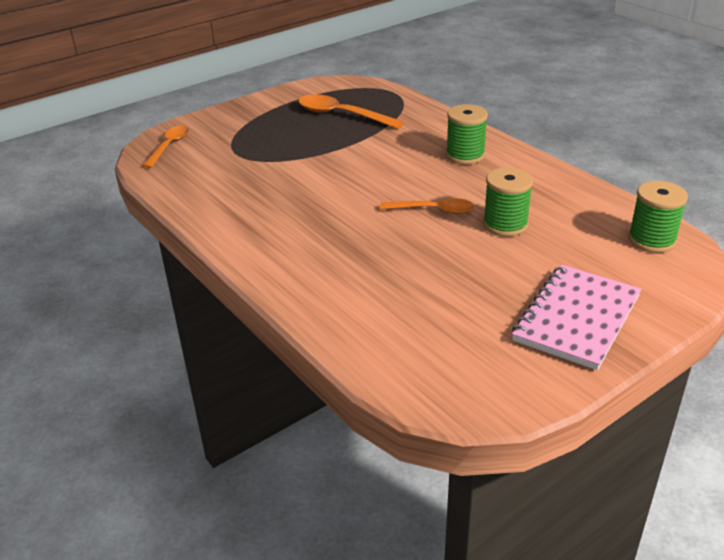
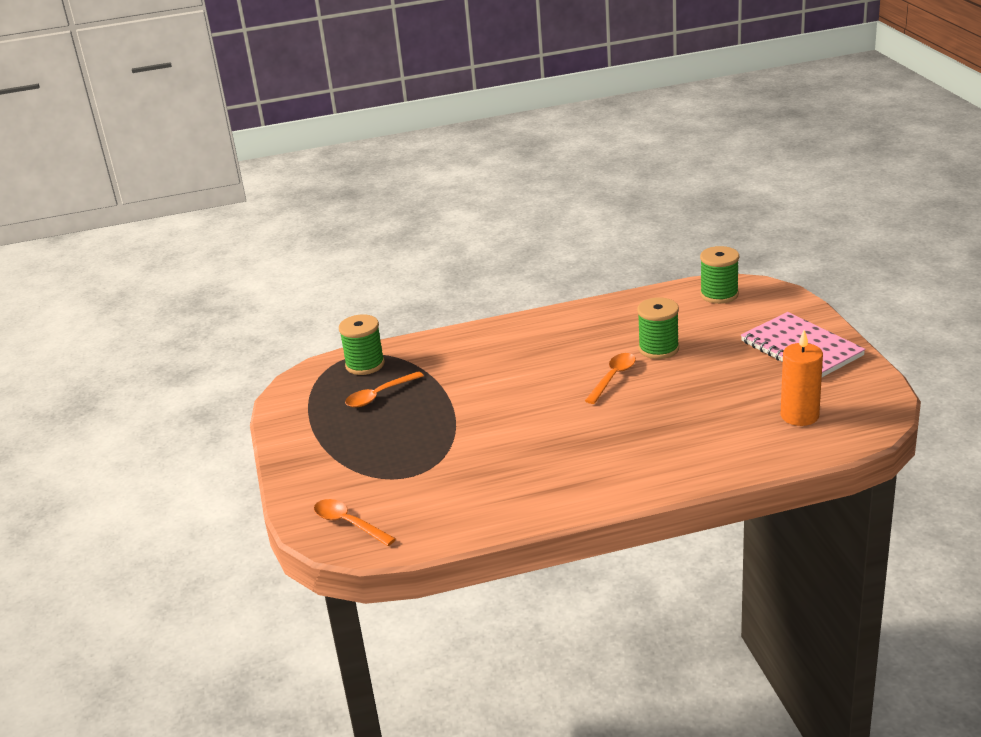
camera: 65 degrees left, 5 degrees down
(342, 115) = (379, 395): orange spoon -> orange spoon, size x0.66
(428, 339) = (799, 416): none -> orange candle
(465, 155) = (527, 343): green spool -> green spool (365, 365)

